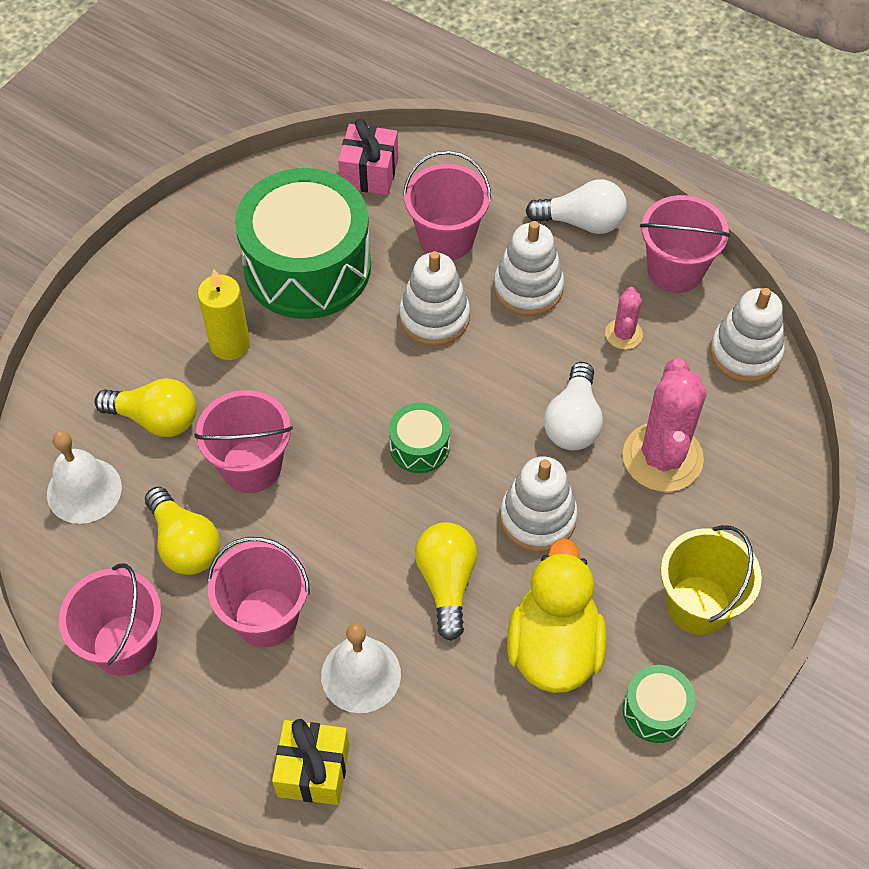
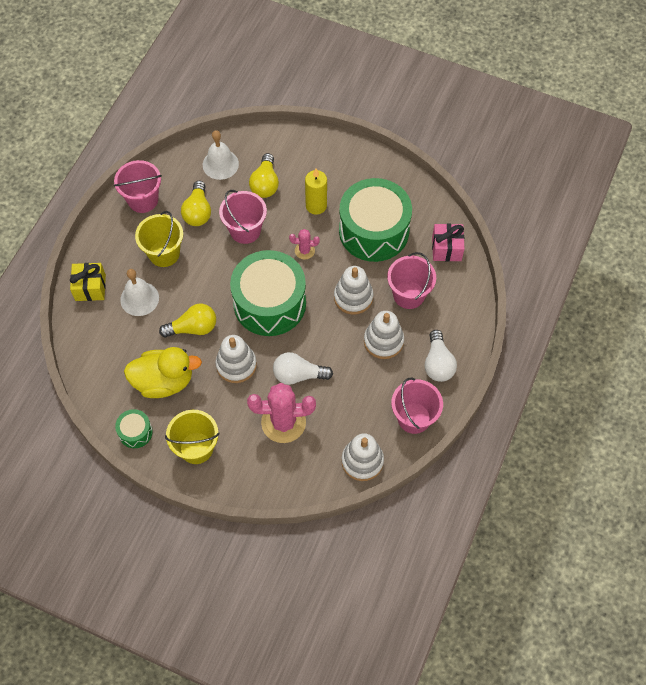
camera: 80 degrees right, 5 degrees up
(185, 544) = (198, 212): yellow light bulb -> yellow light bulb turned 45 degrees counterclockwise
(266, 617) = (164, 253): pink bucket -> yellow bucket
(419, 446) = (269, 303): green drum -> green drum, size x2.28
(623, 334) = (362, 394): pink cactus -> pink cactus (304, 251)

